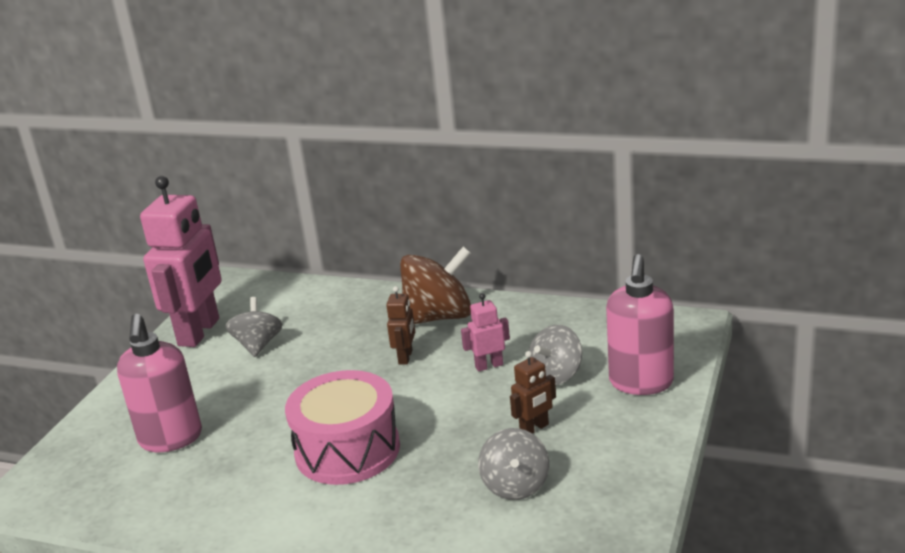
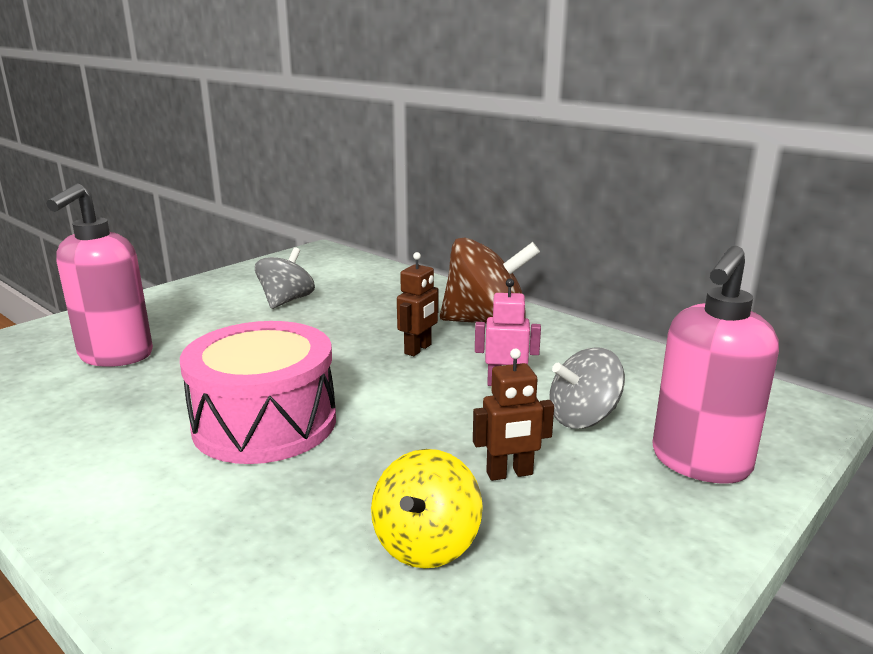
camera: 20 degrees right, 5 degrees down
(200, 332) = (249, 279): pink robot -> none
(515, 485) = (426, 543): grey spinning top -> yellow spinning top

